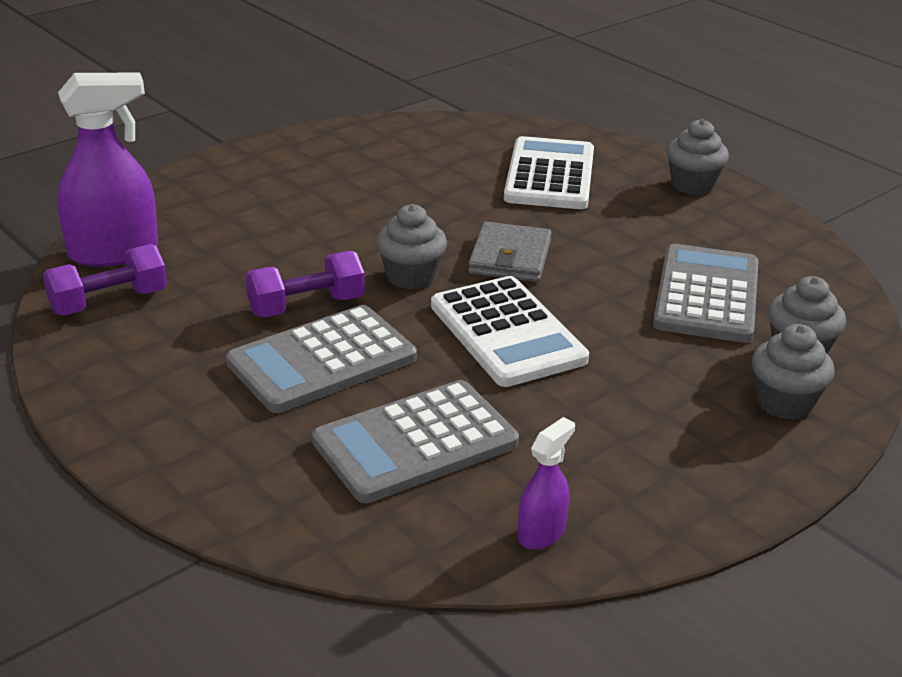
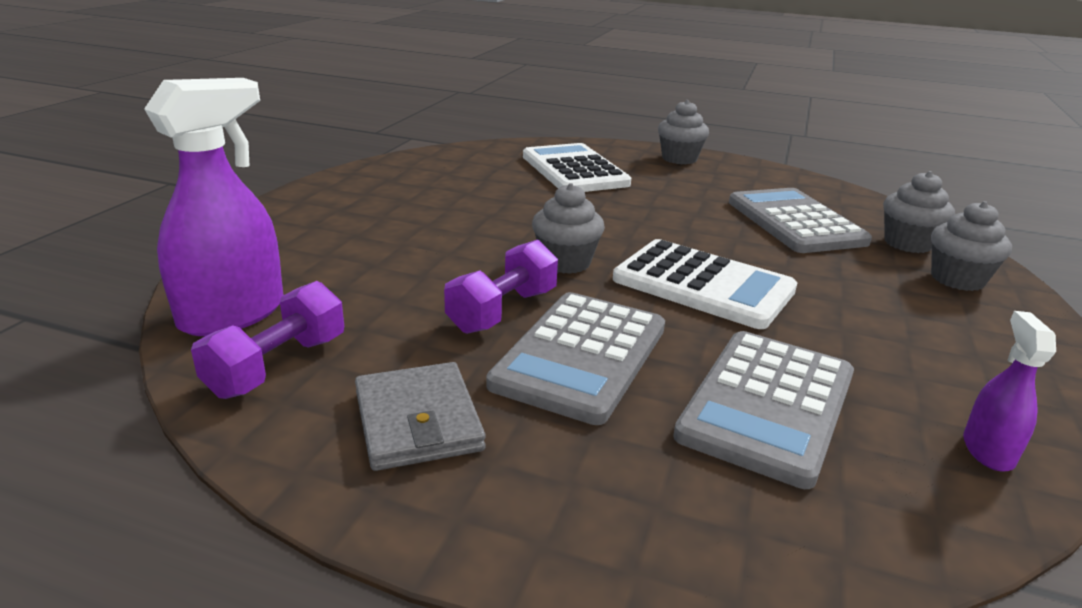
camera: 30 degrees left, 5 degrees down
(510, 257) = (624, 229): grey wallet -> grey wallet (418, 421)

